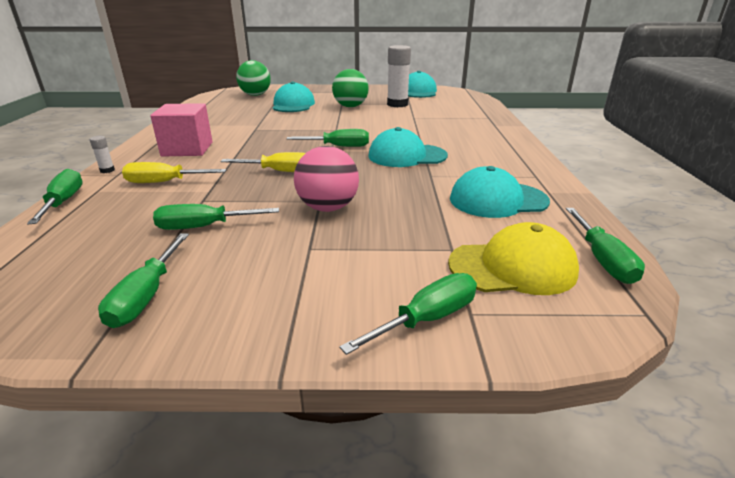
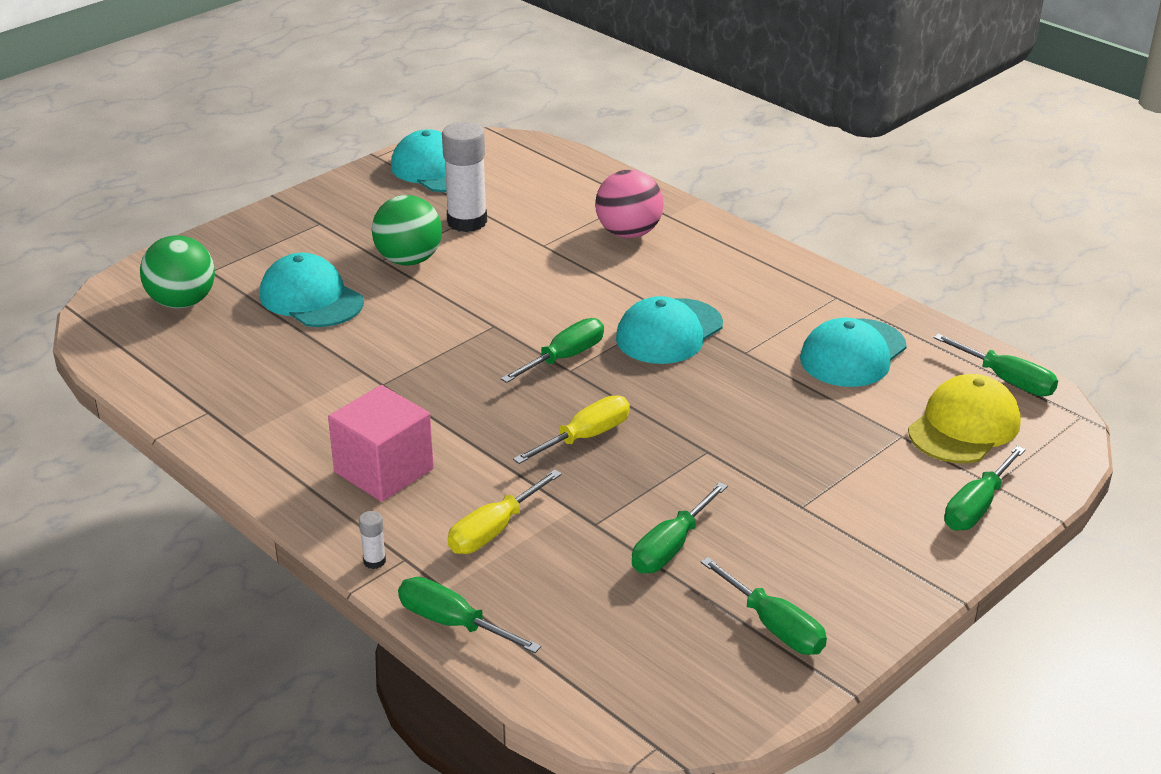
camera: 45 degrees left, 5 degrees up
(328, 208) = (731, 455): pink ball -> pink ball (628, 233)
(427, 319) = (976, 507): green screwdriver -> green screwdriver turned 150 degrees counterclockwise

